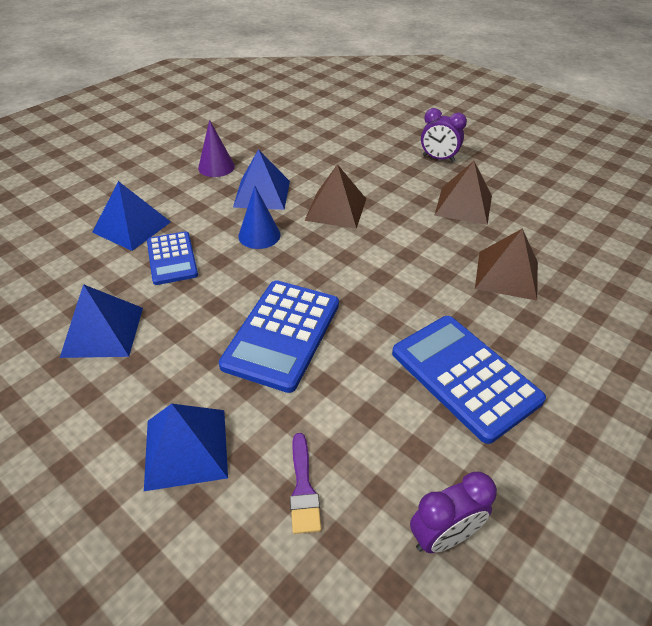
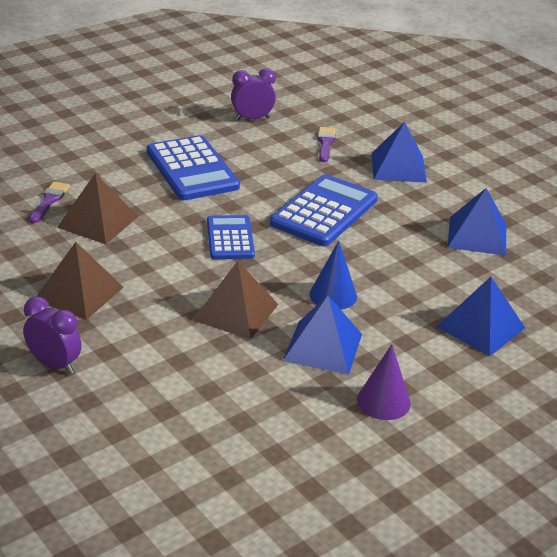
camera: 170 degrees left, 10 degrees down
(172, 258) = (427, 285): blue calculator -> blue calculator (230, 238)
(575, 292) = (49, 201): none -> purple brush

